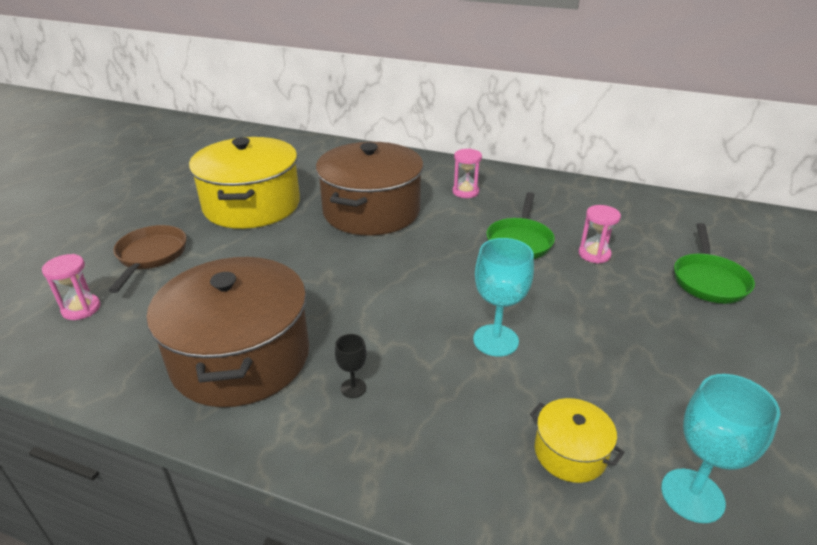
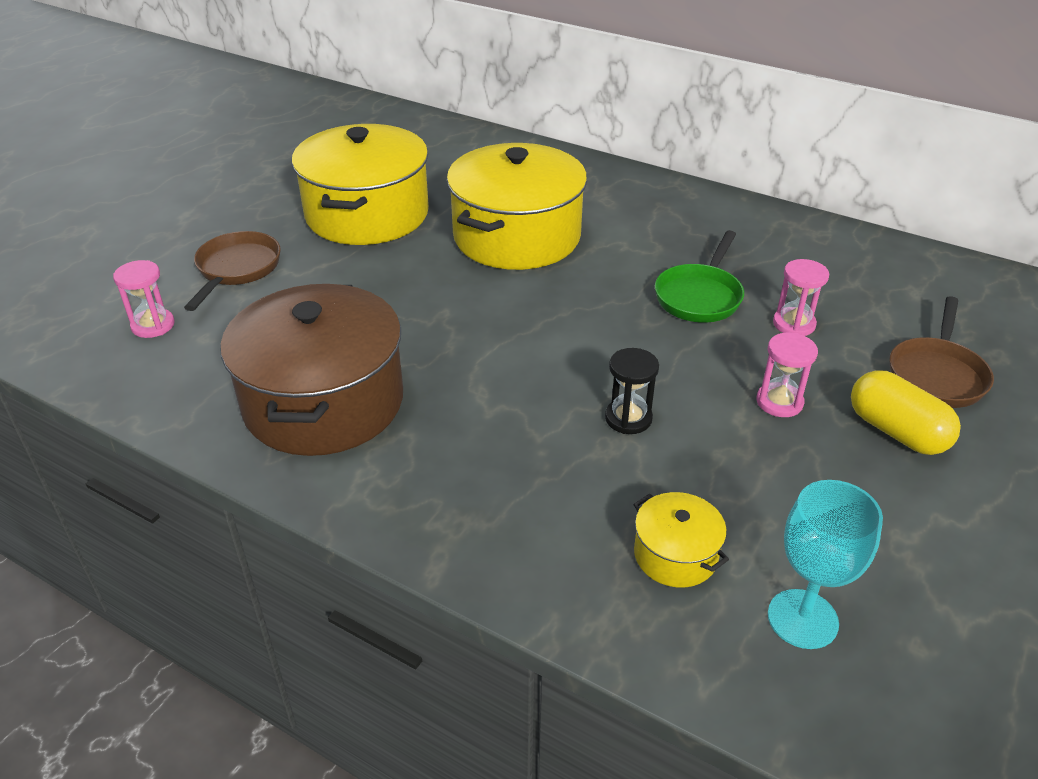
camera: 10 degrees right, 5 degrees up
(353, 388) = (444, 452): black goblet -> none
(371, 211) = (517, 236): brown pot -> yellow pot
(465, 192) = (648, 221): pink hourglass -> pink hourglass (779, 402)
(495, 340) = (628, 418): turquoise goblet -> black hourglass
(698, 326) = (896, 431): none -> yellow capsule
(708, 280) = (936, 375): green pan -> brown pan

